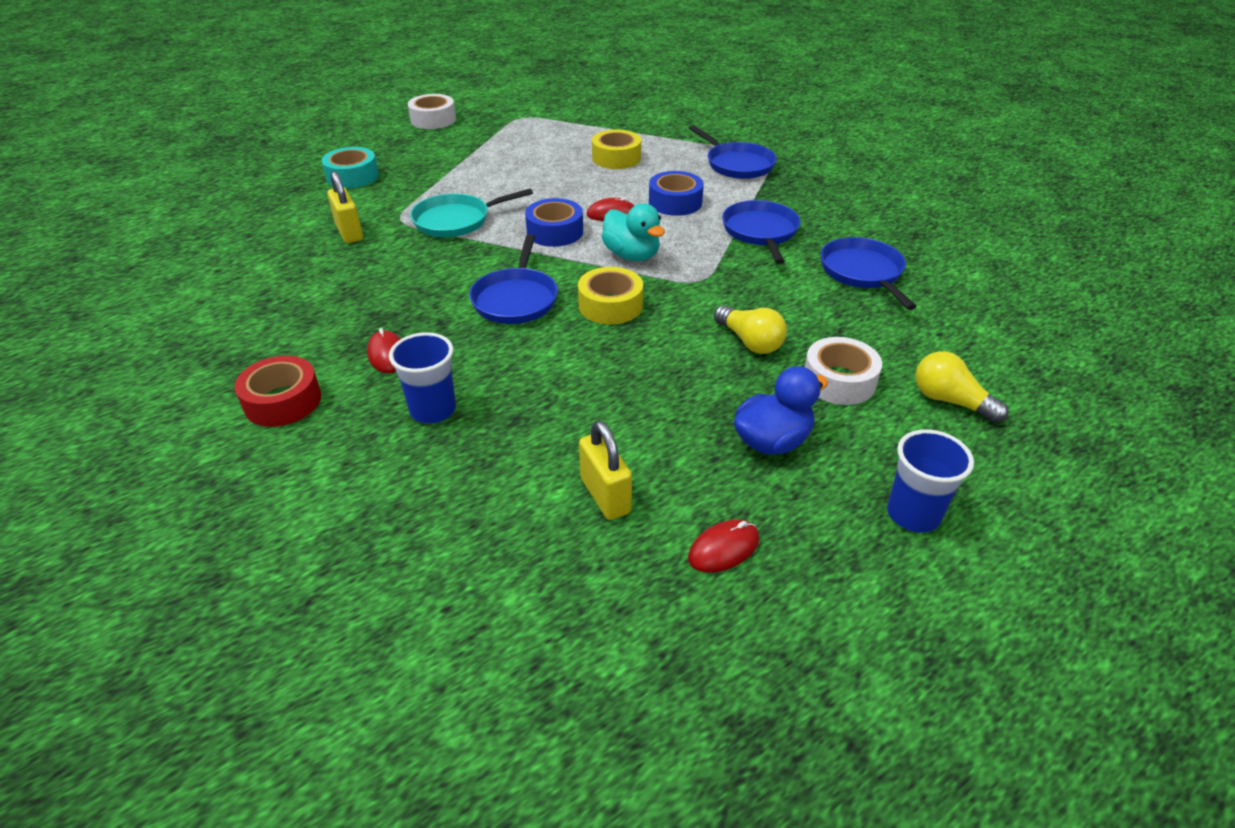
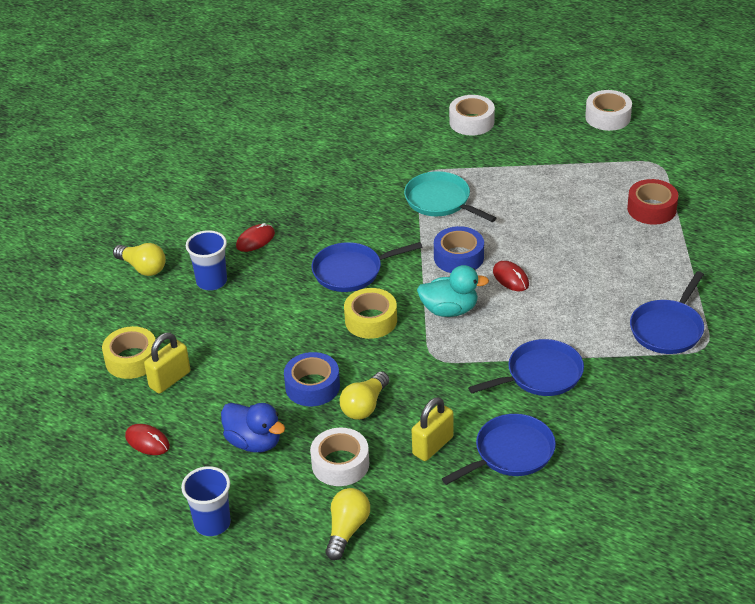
camera: 70 degrees right, 0 degrees up
(283, 401) = (190, 220): red tape -> red tape (651, 209)
(337, 472) = (143, 268): none -> yellow light bulb
(349, 232) = (388, 159): yellow padlock -> yellow padlock (433, 446)
(352, 176) = (471, 122): turquoise tape -> white tape
(616, 158) = (619, 248): yellow tape -> yellow tape (132, 359)
(632, 255) = (449, 310): turquoise duck -> turquoise duck turned 120 degrees counterclockwise
(675, 202) = (558, 309): blue tape -> blue tape (312, 386)

